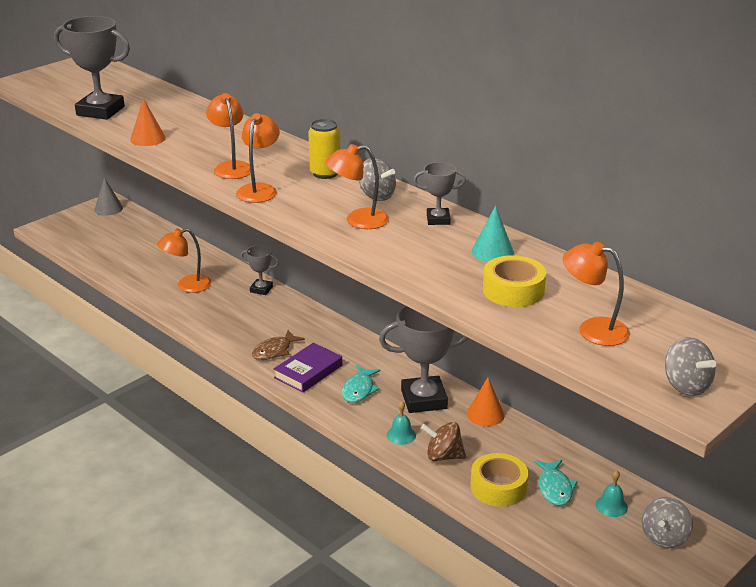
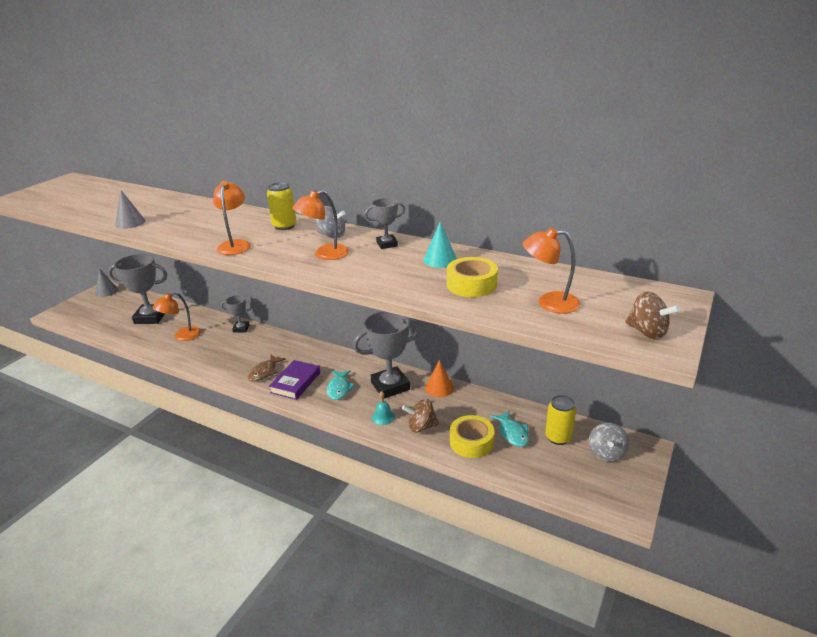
camera: 15 degrees left, 0 degrees up
(100, 111) = (85, 209): grey trophy -> grey trophy (150, 317)
(148, 138) = (130, 223): orange cone -> grey cone
(231, 167) = (206, 232): orange lamp -> none
(611, 506) = (558, 437): turquoise bell -> yellow can
(686, 386) = (647, 332): grey spinning top -> brown spinning top

